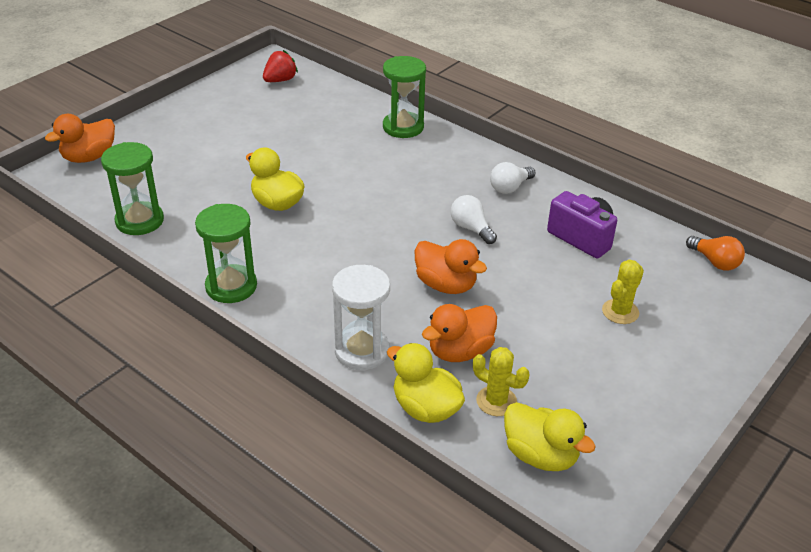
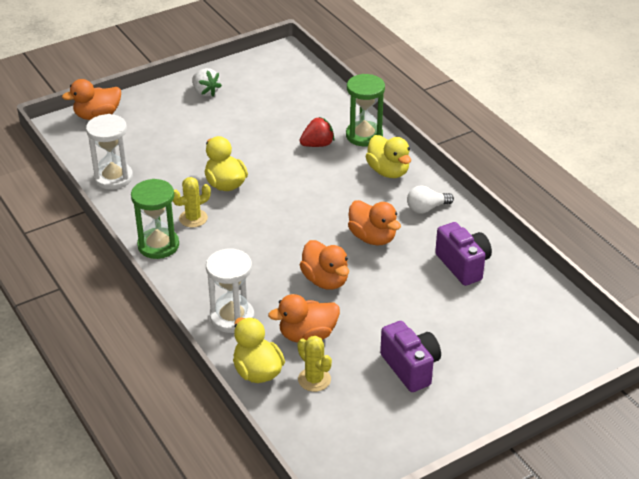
camera: 20 degrees right, 0 degrees up
(139, 221) = (113, 178): green hourglass -> white hourglass
(206, 112) = (205, 92): none -> white strawberry
(280, 80) = (281, 72): red strawberry -> red strawberry (317, 144)
(471, 228) = (372, 237): white light bulb -> orange duck
(540, 455) = (325, 427): yellow duck -> yellow duck (388, 171)
(594, 361) = (410, 367): none -> purple camera
(620, 312) = (457, 334): yellow cactus -> yellow cactus (193, 218)
(715, 262) = (568, 311): orange light bulb -> none

